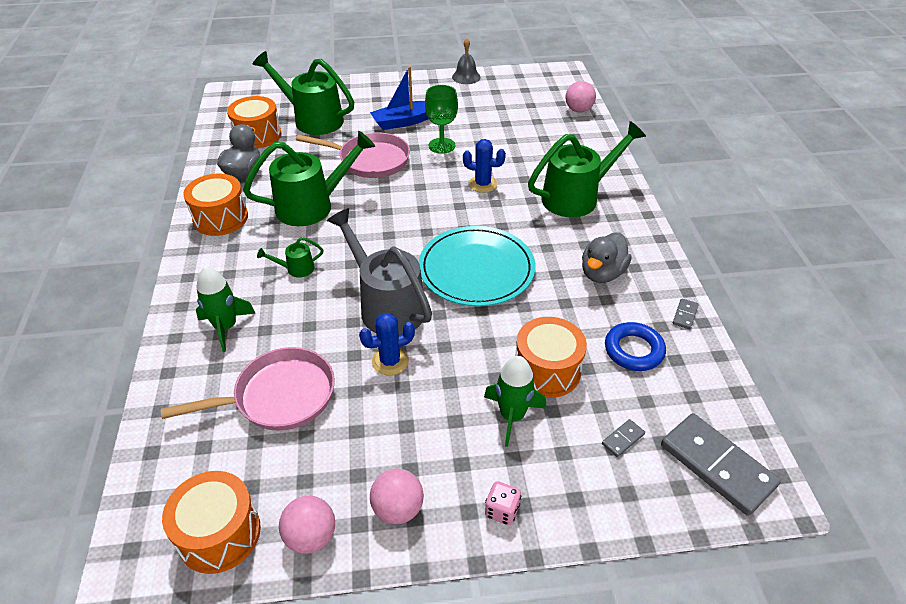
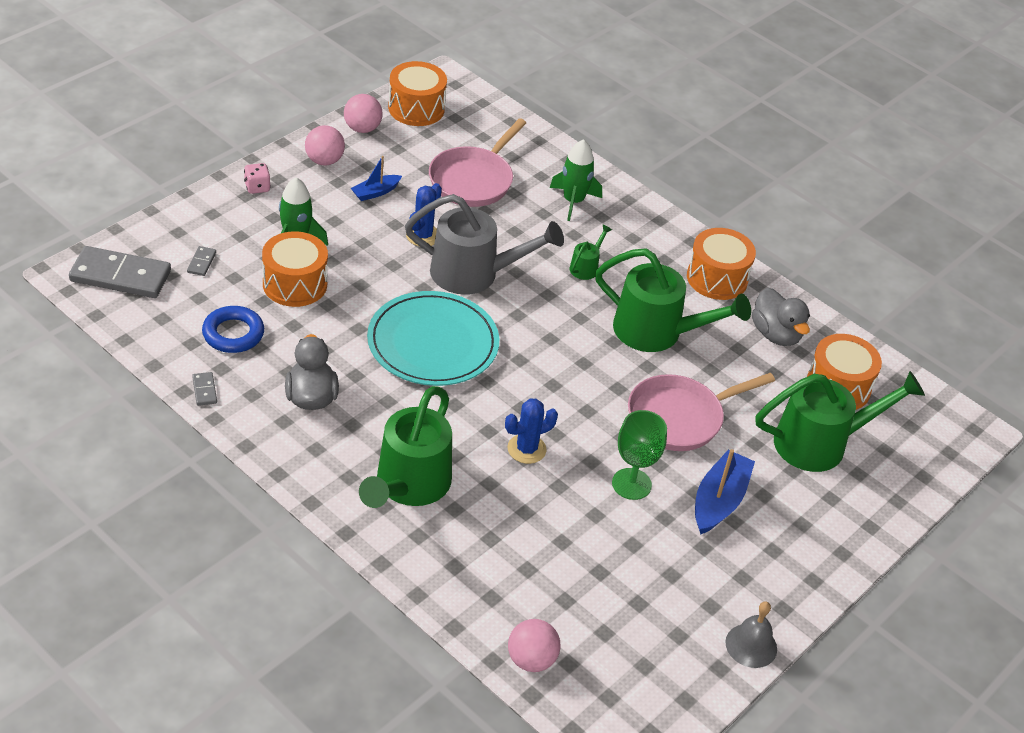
camera: 135 degrees right, 0 degrees up
(313, 205) = (658, 332): green watering can -> green watering can turned 90 degrees counterclockwise
(385, 433) = (375, 192): none -> blue boat

